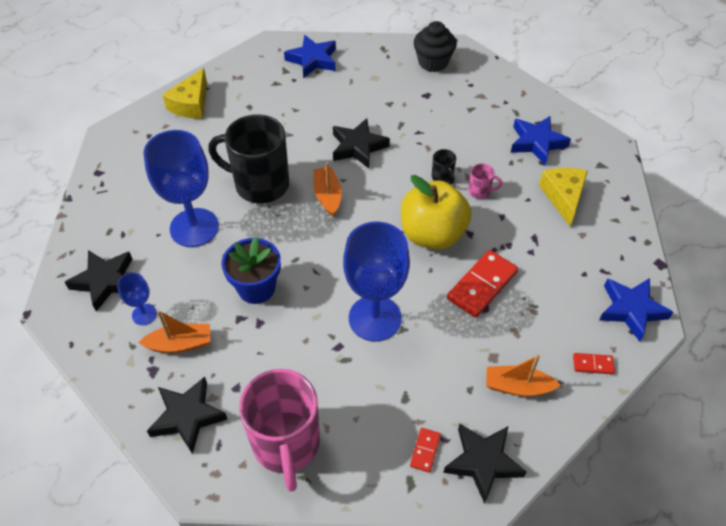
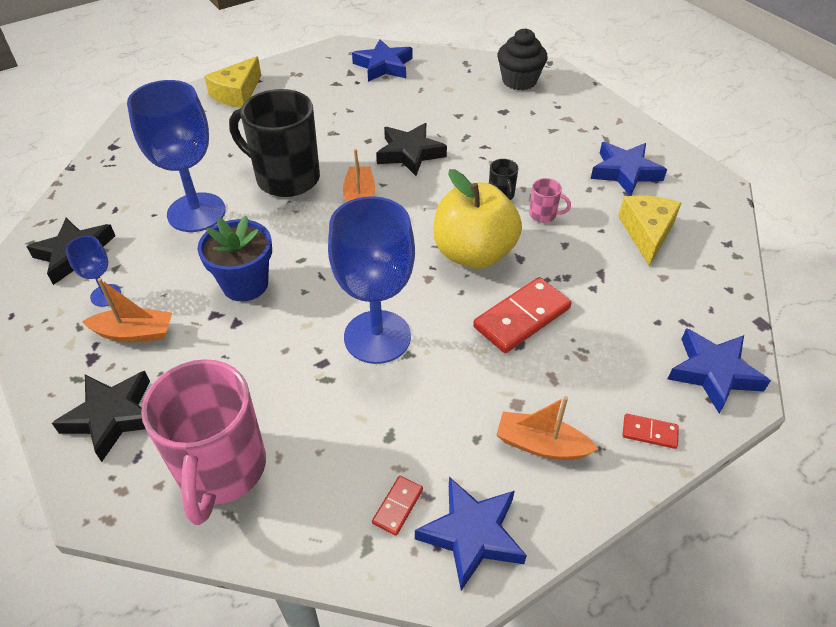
camera: 10 degrees right, 5 degrees down
(483, 462) = (472, 534): black star -> blue star

